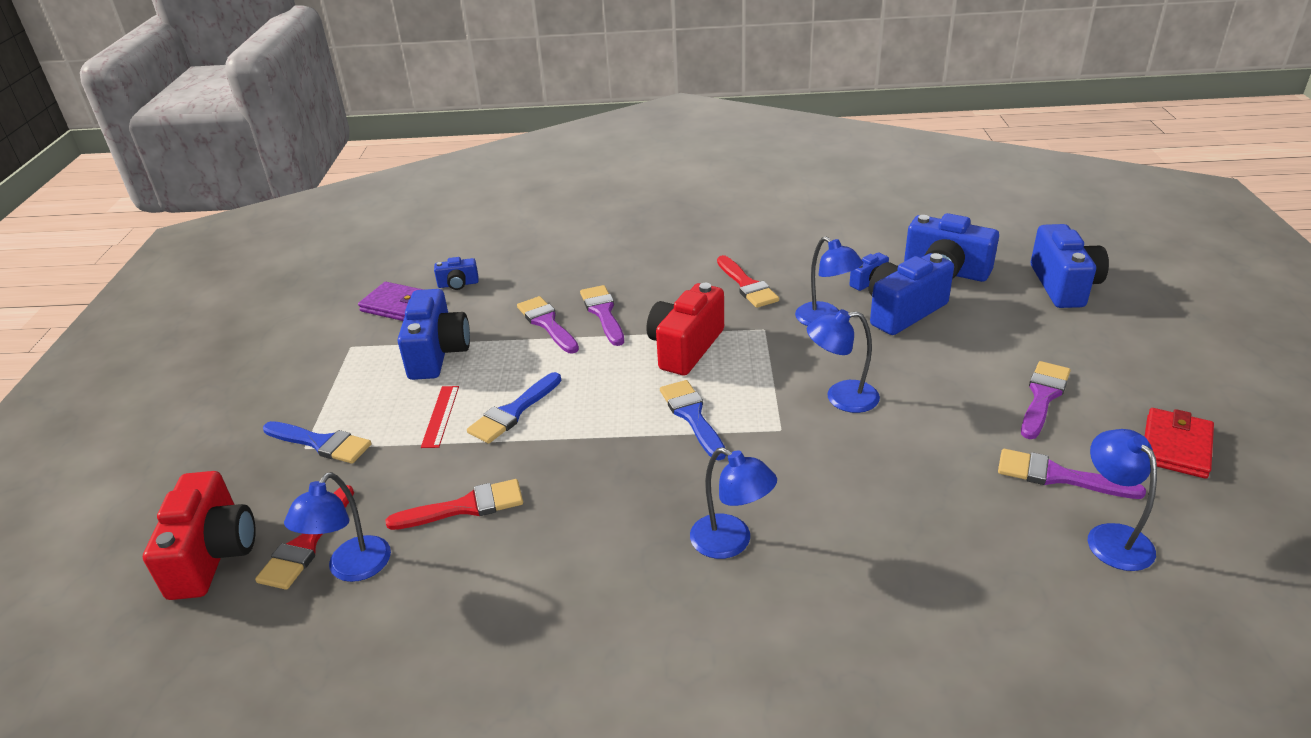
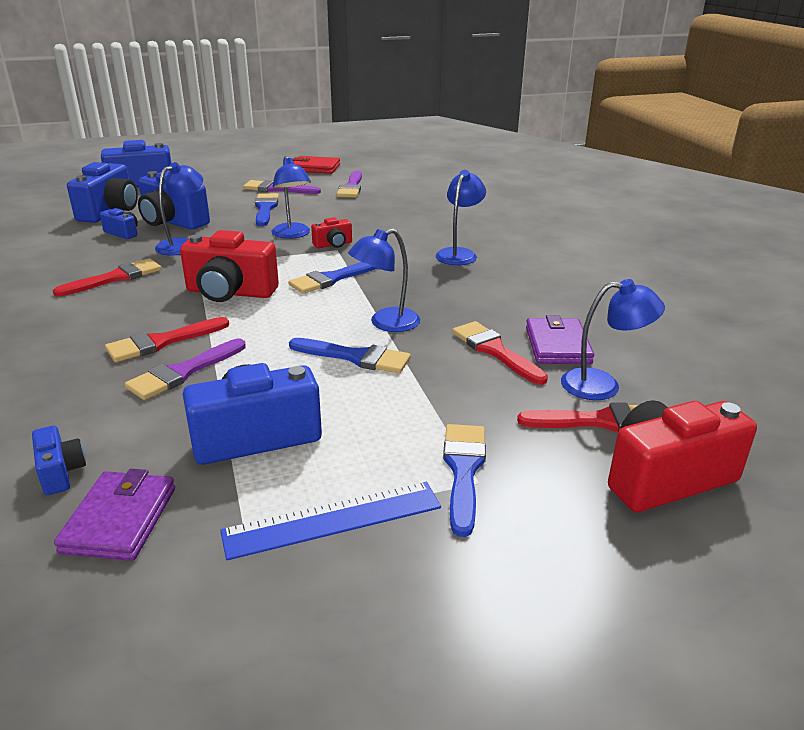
camera: 110 degrees left, 5 degrees down
(329, 378) = (333, 519): none -> blue ruler
(440, 416) = (379, 398): red ruler -> none
(443, 561) = (557, 345): none -> purple wallet
(603, 313) = (162, 342): purple brush -> red brush
(798, 428) = (333, 244): none -> red camera
(949, 381) = (265, 208): none -> blue brush
(1111, 537) = (393, 180): blue lamp -> blue lamp (386, 323)

